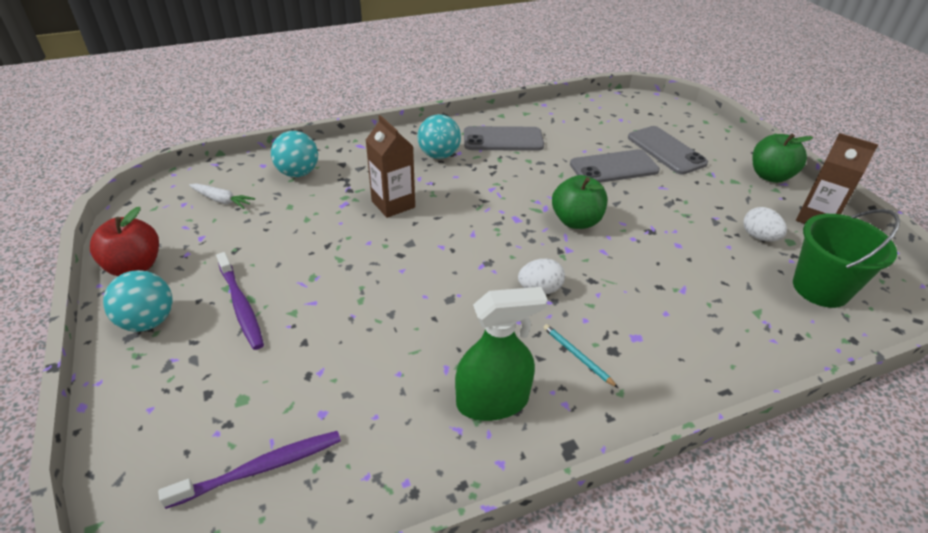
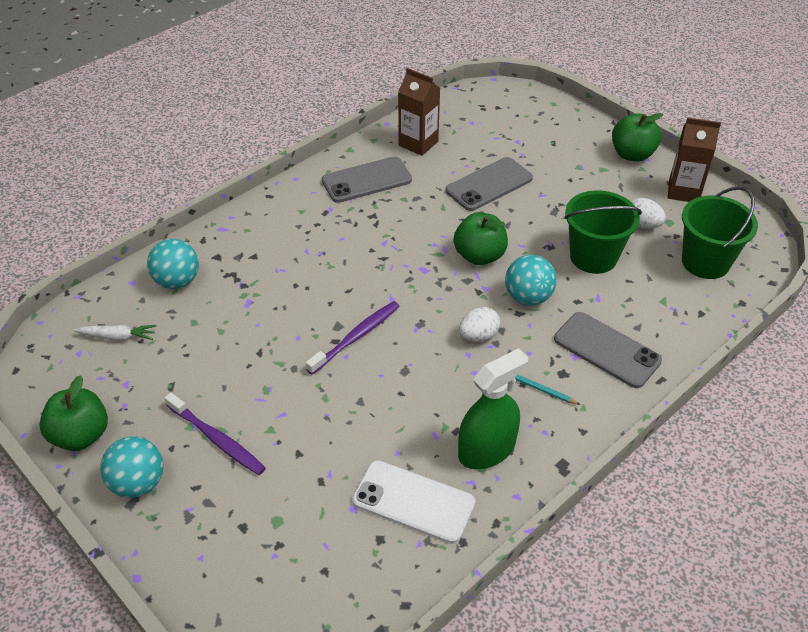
camera: 20 degrees left, 5 degrees up
(135, 267) = (81, 435): red apple -> green apple
(261, 468) = (331, 568): purple toothbrush -> purple toothbrush (356, 337)
(386, 429) = (413, 502): none -> white phone
(393, 204) = (297, 288): brown carton -> brown carton (418, 143)
(439, 155) = (312, 218): turquoise ball -> turquoise ball (528, 297)
(666, 150) = (529, 150): grey phone -> grey phone (606, 350)
(693, 251) = (593, 257): none -> green bucket

